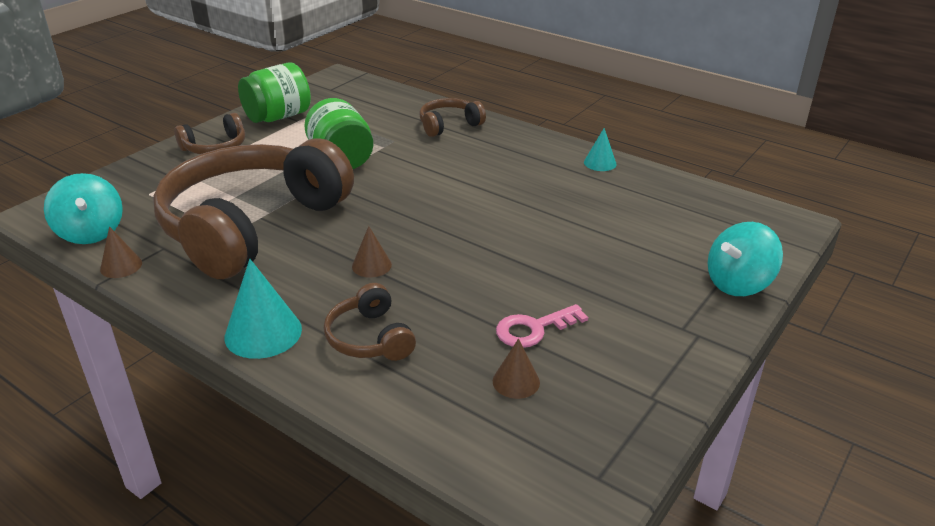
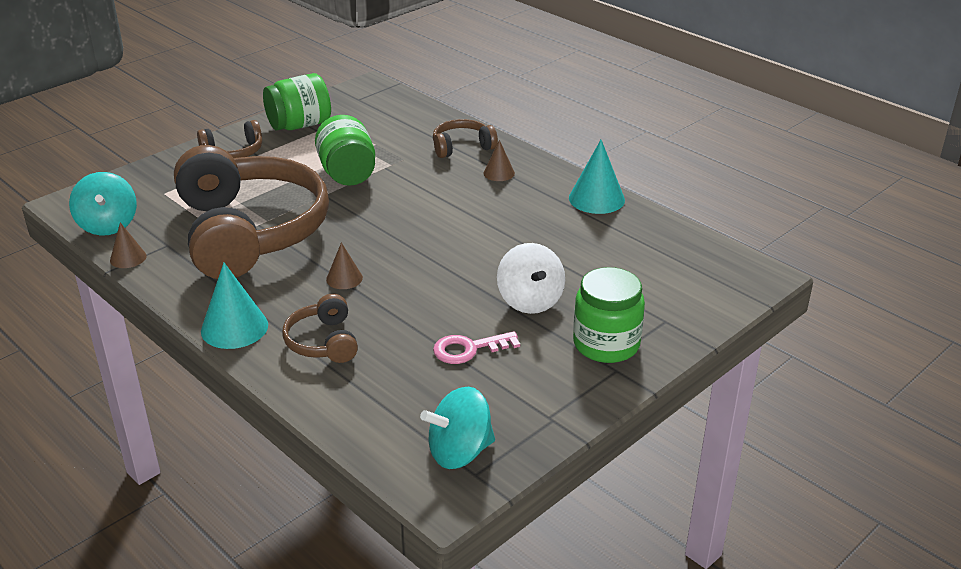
camera: 10 degrees right, 0 degrees up
(252, 226) = (249, 232): brown headphones -> brown headphones turned 120 degrees clockwise
(516, 381) = (436, 391): brown cone -> brown cone (499, 173)
(577, 270) = (530, 301): none -> white spinning top
(600, 163) = (596, 199): turquoise cone -> turquoise cone, size x1.72
(675, 308) = (606, 344): none -> green jar
(738, 284) = (676, 328): turquoise spinning top -> turquoise spinning top (459, 452)

